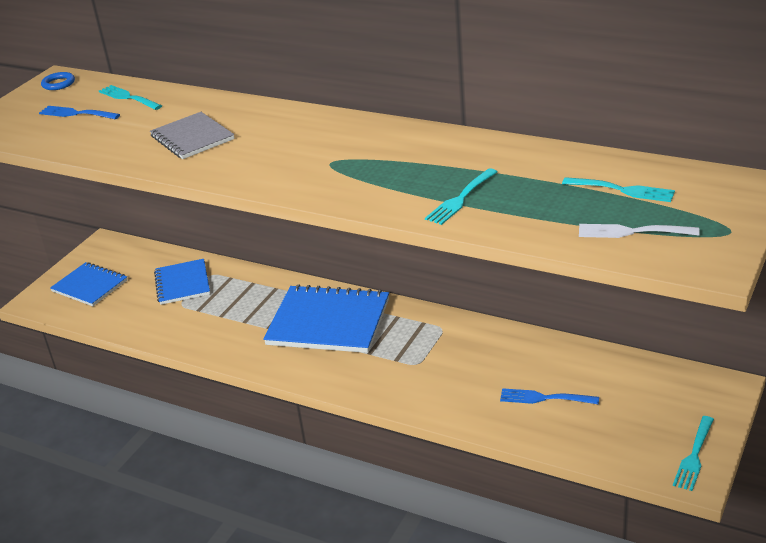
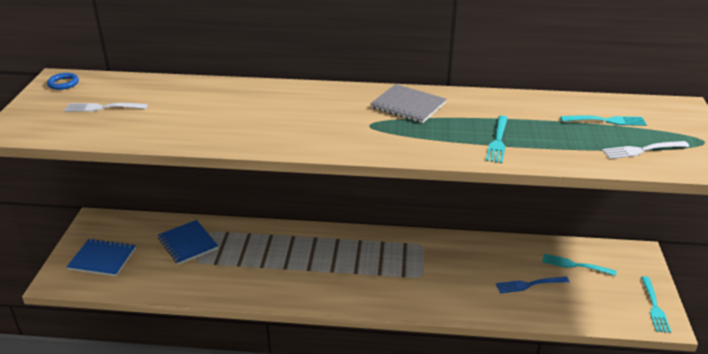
camera: 25 degrees left, 0 degrees up
(76, 113) = (102, 107): blue fork -> white fork
(128, 97) = (143, 89): turquoise fork -> turquoise fork (575, 265)
(192, 138) = (231, 117): grey notebook -> grey notebook (408, 105)
(328, 322) = (331, 255): blue notebook -> none

